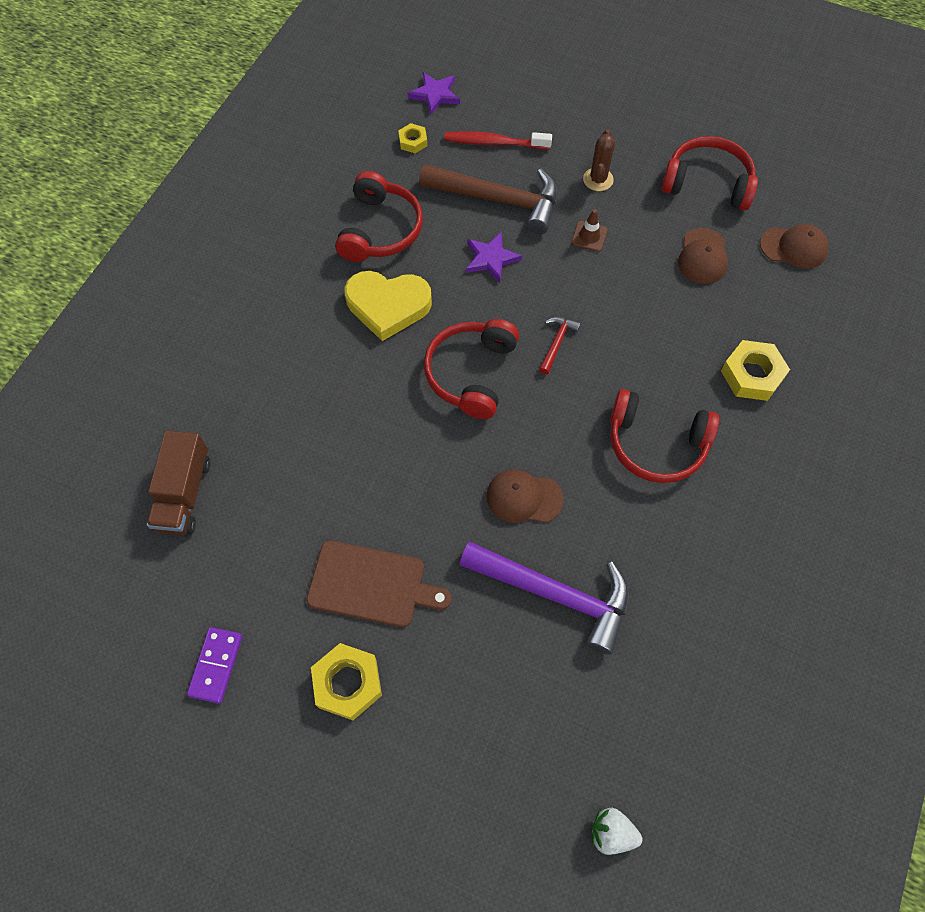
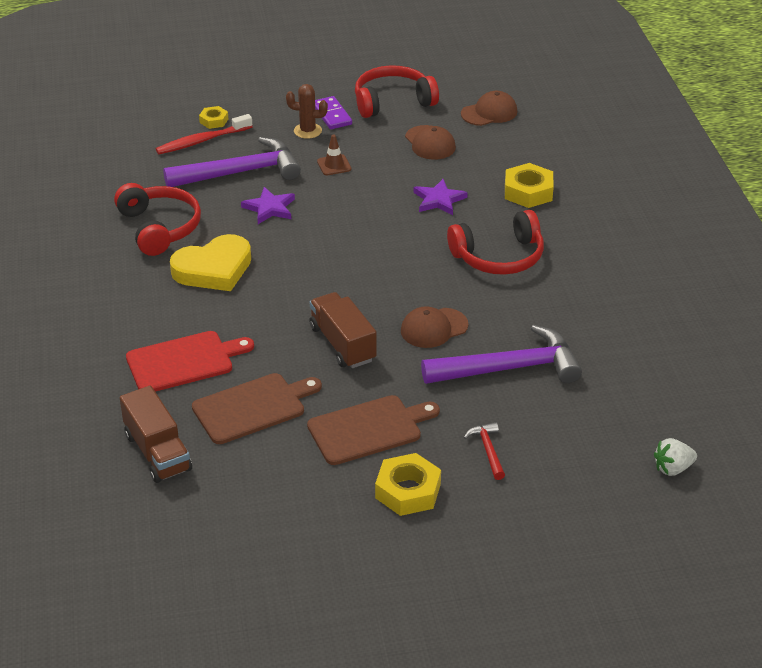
camera: 35 degrees left, 25 degrees down
(216, 665) = (293, 535): purple domino -> purple domino (332, 115)
(282, 401) = (184, 361): none -> red cutting board
(296, 492) = (252, 407): none -> brown cutting board
(413, 141) = (132, 165): yellow nut -> yellow nut (214, 121)
(428, 465) = (342, 344): none -> brown truck
(435, 95) = (121, 131): purple star -> purple star (439, 200)
(471, 373) = (322, 278): red headphones -> none
(499, 200) = (241, 172): brown hammer -> purple hammer
(557, 343) = (370, 234): red hammer -> red hammer (488, 450)
(598, 179) = (307, 131): brown cactus -> brown cactus turned 60 degrees counterclockwise

